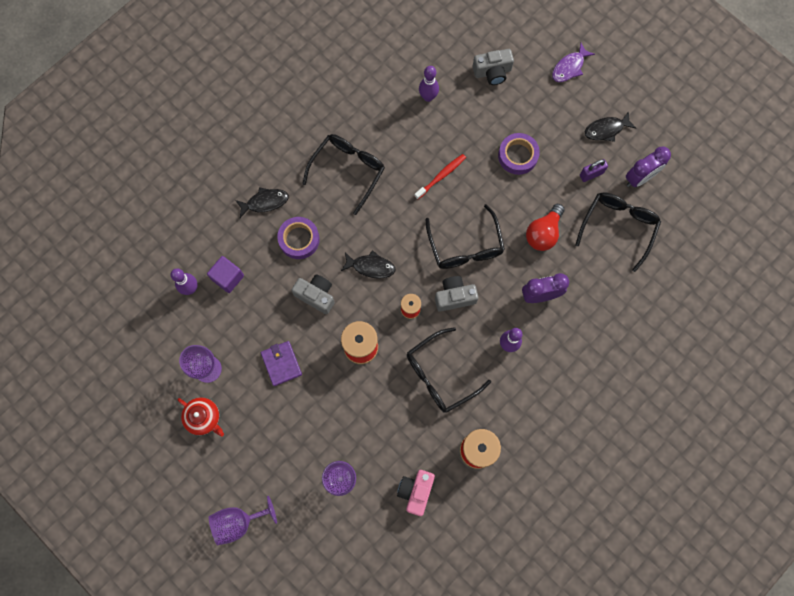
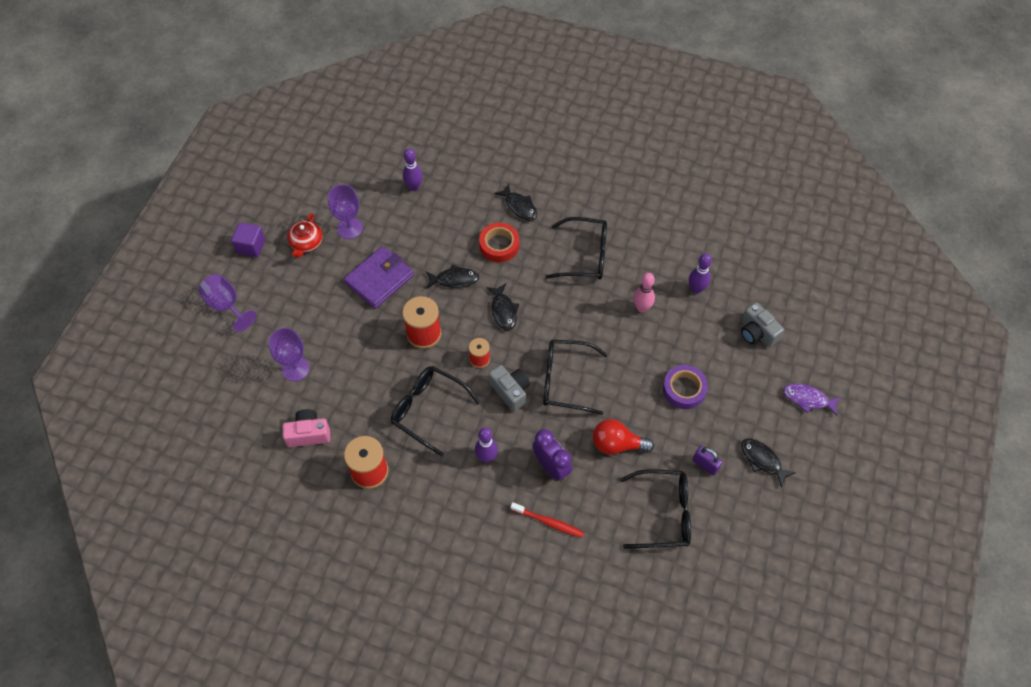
camera: 65 degrees right, 15 degrees down
(228, 277) = (437, 208): purple cube -> purple cube (251, 246)
(281, 364) = (379, 279): purple wallet -> purple wallet, size x1.52
(299, 239) = (499, 245): purple tape -> red tape
(316, 295) = (454, 279): grey camera -> black fish
(425, 150) = (641, 308): none -> pink bowling pin
(441, 176) = (624, 332): red toothbrush -> red toothbrush (548, 522)
(465, 246) = (565, 380): black glasses -> black glasses turned 45 degrees clockwise
(639, 178) = (729, 514): purple clock -> none

